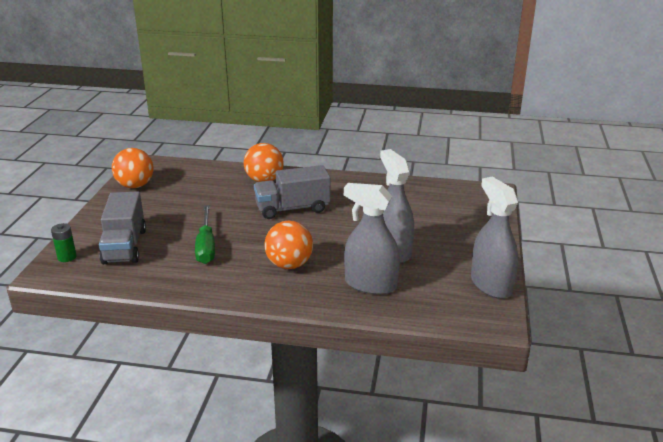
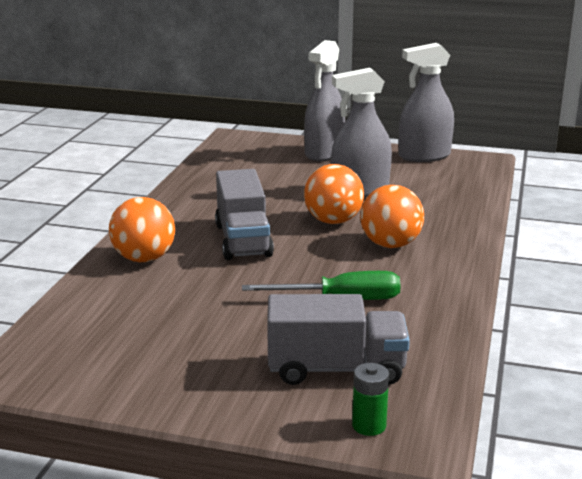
camera: 85 degrees left, 5 degrees down
(135, 186) = (108, 377): orange ball -> orange ball (333, 221)
(370, 284) = (430, 204): grey spray bottle -> grey spray bottle (324, 153)

